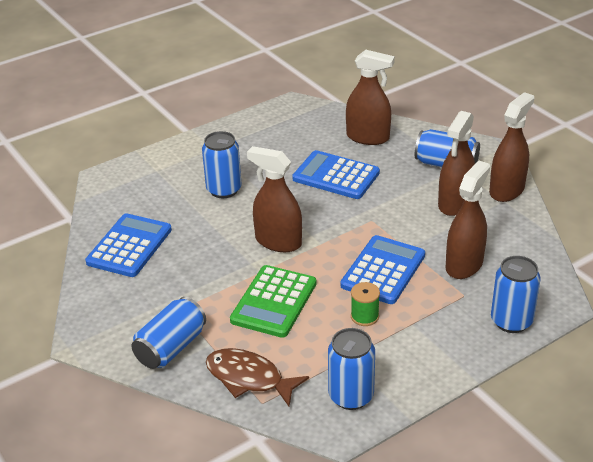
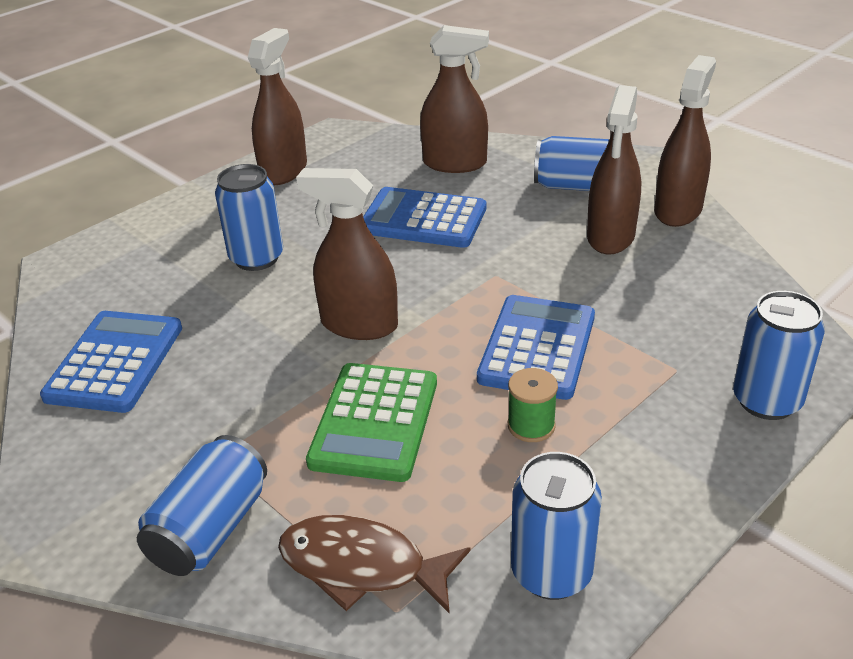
camera: 10 degrees left, 0 degrees up
(464, 265) = (658, 323): brown spray bottle -> brown spray bottle (284, 171)

